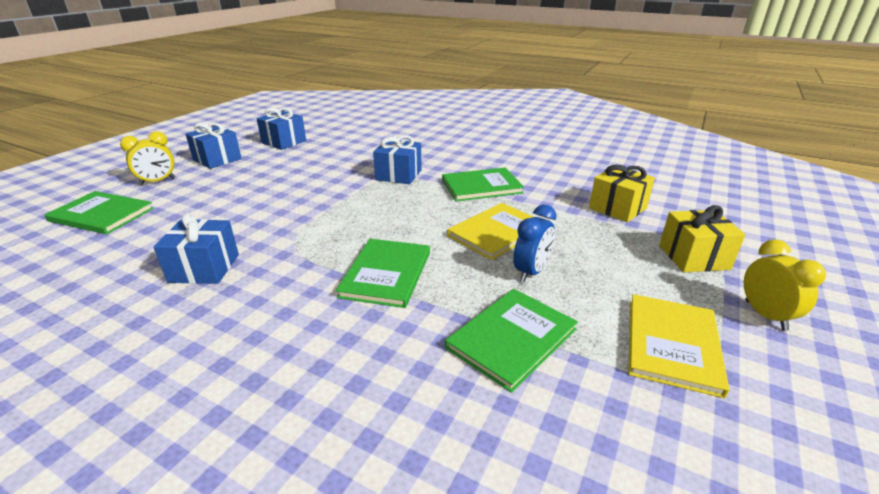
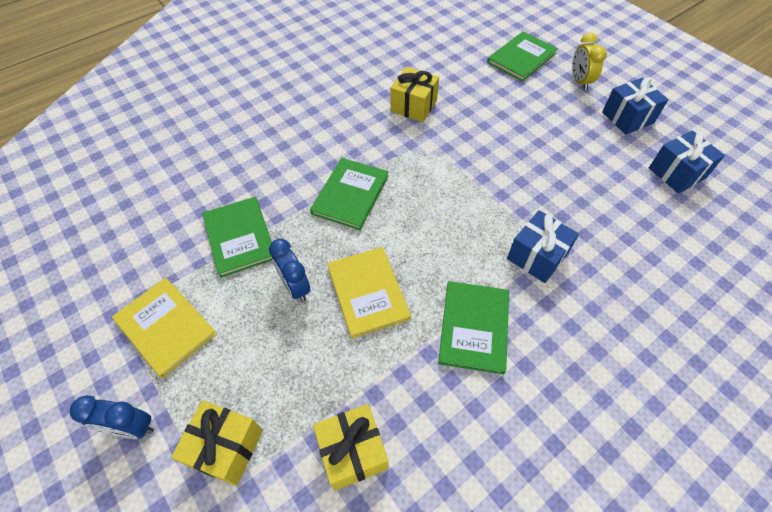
camera: 115 degrees right, 25 degrees up
(204, 268) = (413, 106): blue gift -> yellow gift
(386, 274) = (350, 194): green book -> green book turned 75 degrees clockwise
(765, 315) = (132, 427): yellow clock -> blue clock

